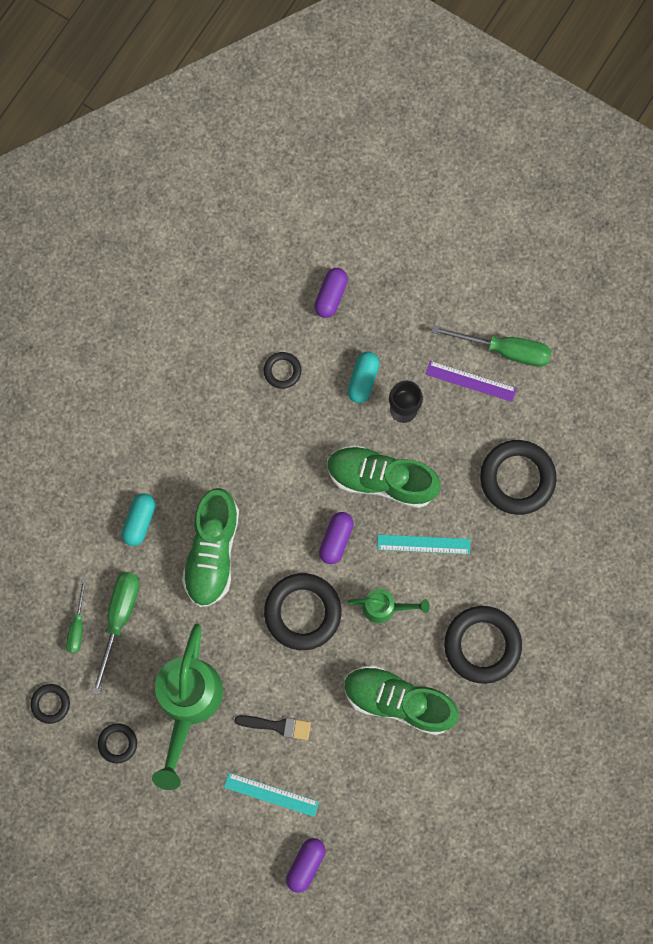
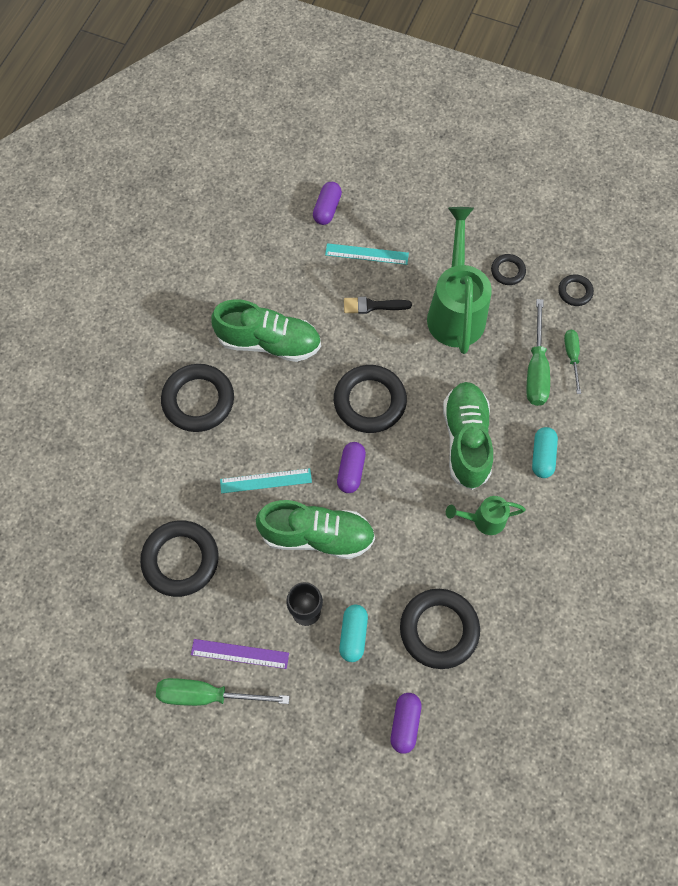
camera: 170 degrees right, 10 degrees down
(282, 371) = (439, 629): black ring -> black ring, size x1.98
(385, 607) = (293, 418): green watering can -> green watering can (483, 520)

